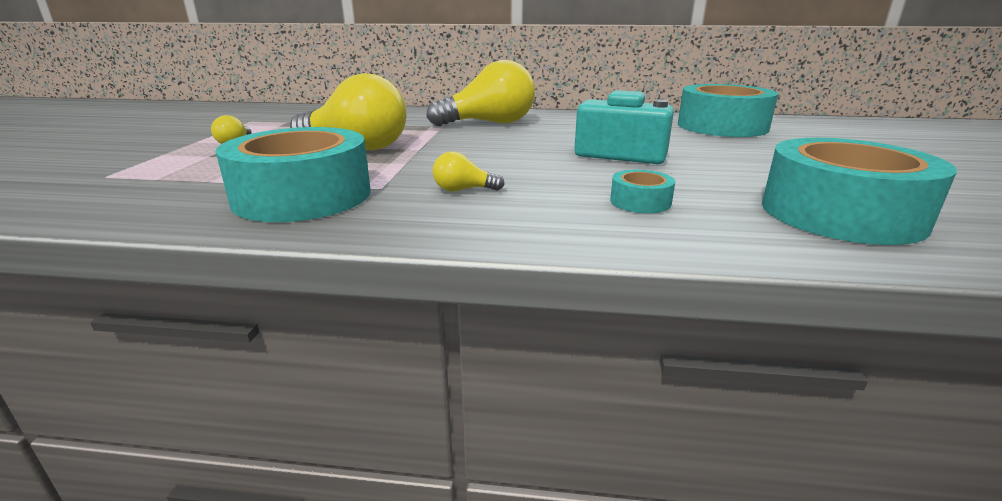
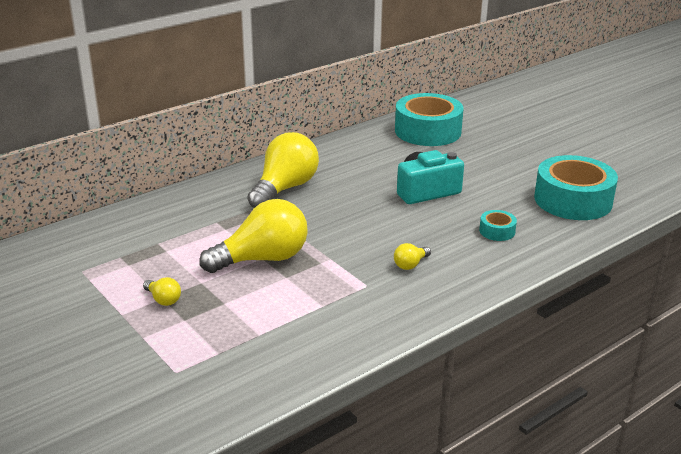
camera: 45 degrees left, 5 degrees up
(302, 196) = (344, 313): turquoise tape -> none

